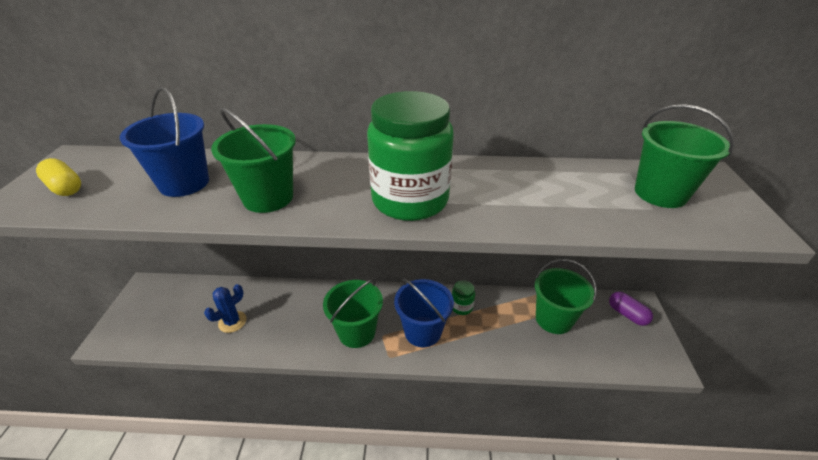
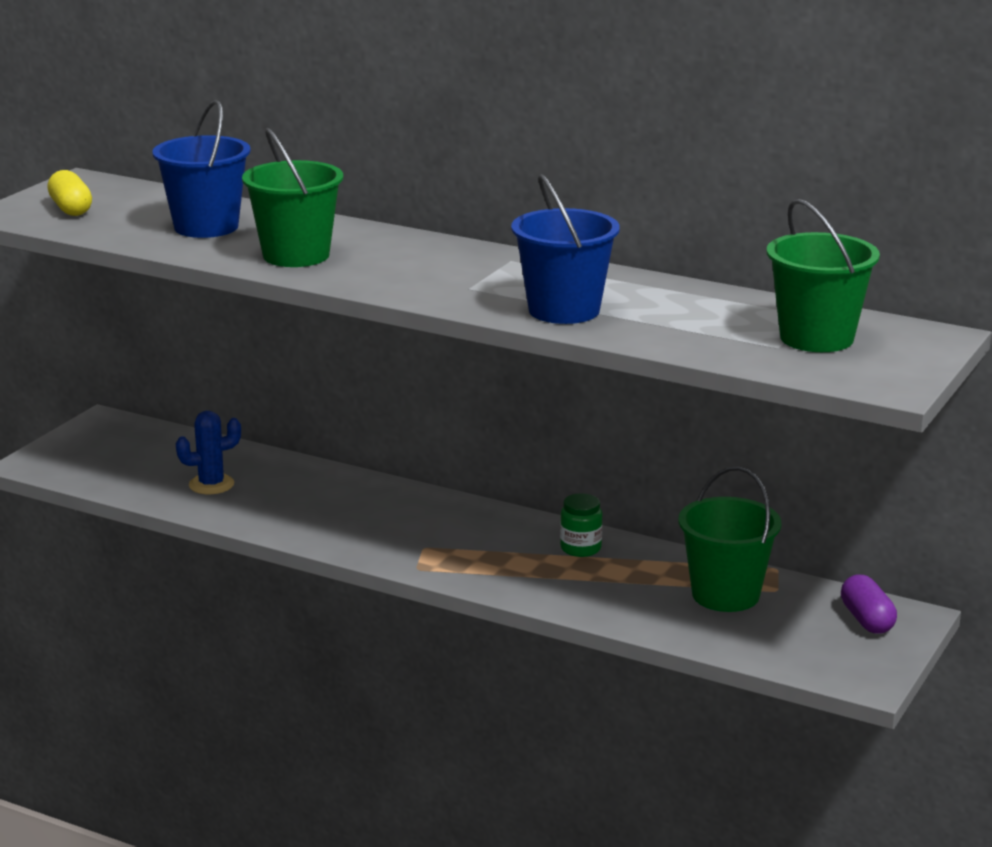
camera: 25 degrees right, 15 degrees down
(356, 332) = (388, 535): green bucket -> none
(410, 200) = (466, 286): green jar -> none
(422, 331) = (491, 557): blue bucket -> blue bucket (564, 310)

